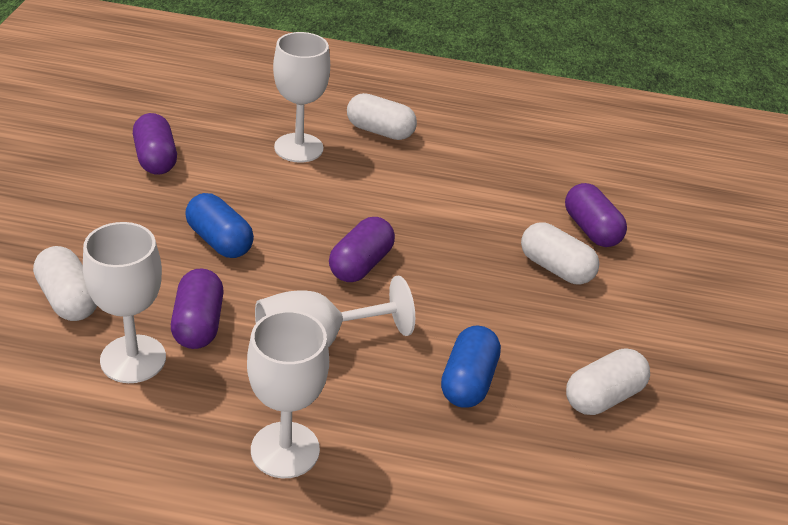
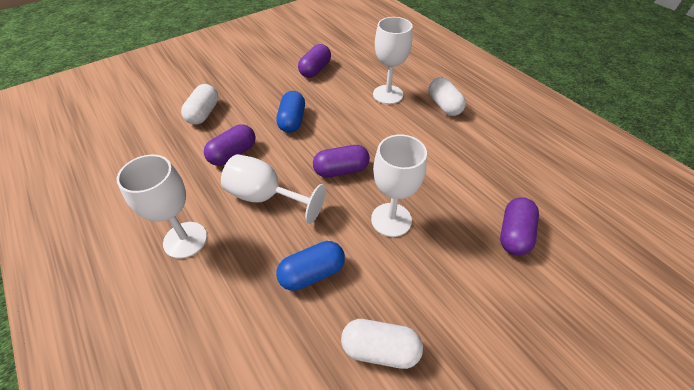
camera: 50 degrees right, 10 degrees up
(133, 359) = (190, 153): white goblet -> white goblet (391, 220)
(555, 268) = (455, 243): white capsule -> none

